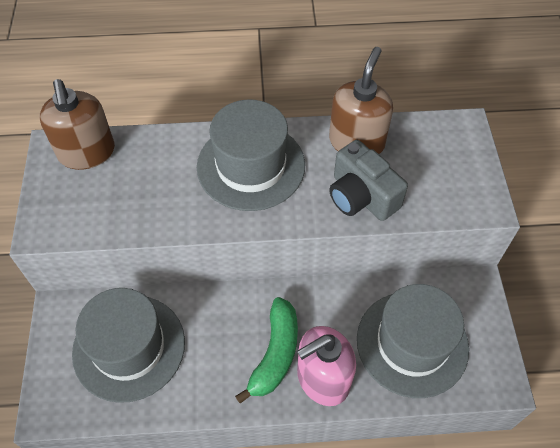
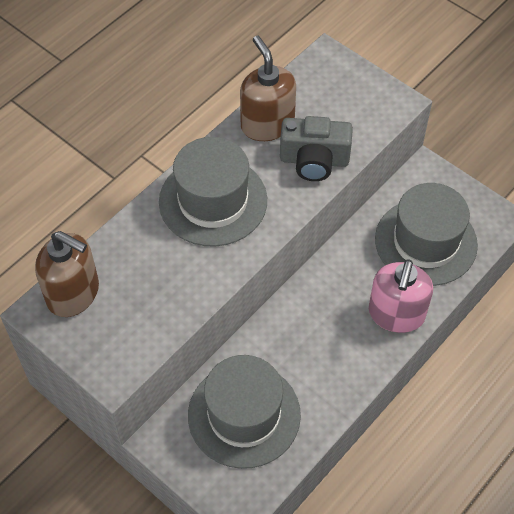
camera: 45 degrees left, 0 degrees up
(275, 354) = (349, 327): green banana -> none

